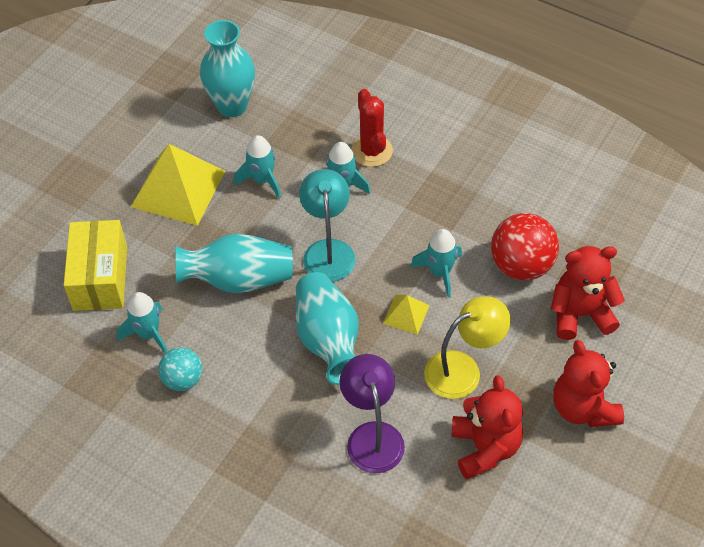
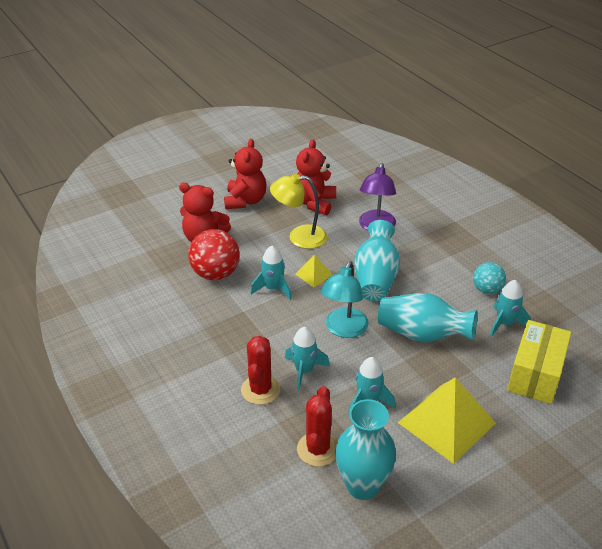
camera: 155 degrees left, 15 degrees down
(286, 119) = (318, 449): none -> red cactus

